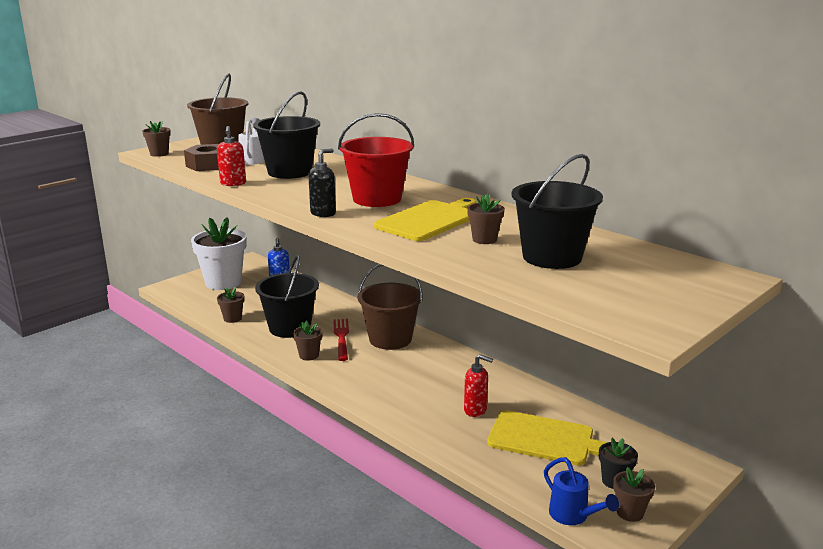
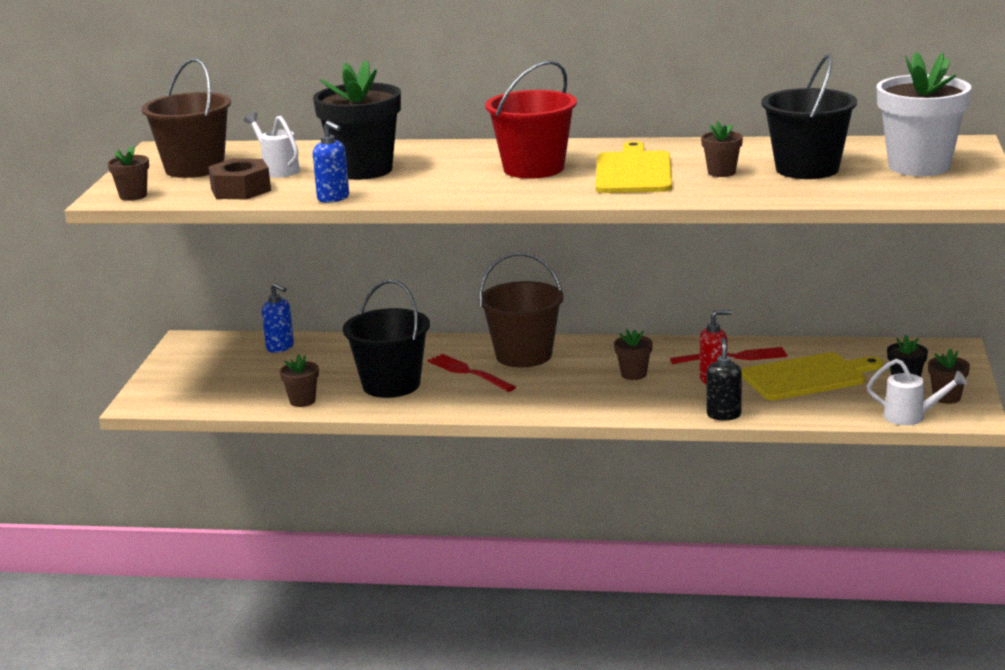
camera: 35 degrees left, 0 degrees up
(223, 282) = (207, 373): white flower pot -> white flower pot (919, 166)
(233, 183) = (333, 198): red soap dispenser -> blue soap dispenser
(289, 172) = (363, 170): black bucket -> black flower pot
(309, 355) = (465, 400): brown flower pot -> brown flower pot (633, 374)
(323, 213) = (516, 195): black soap dispenser -> black soap dispenser (723, 415)
(517, 398) = (733, 357): none -> red fork
(573, 516) = (911, 417): blue watering can -> white watering can

